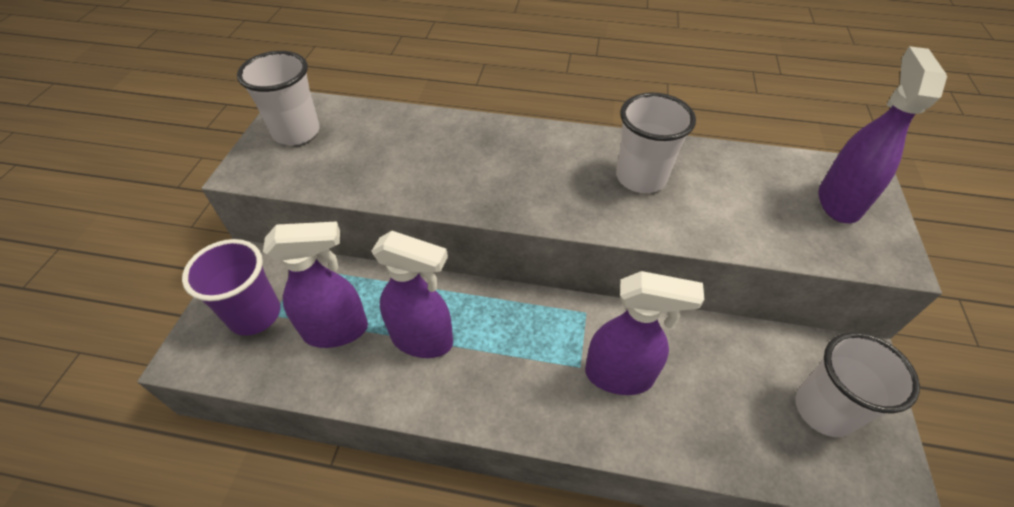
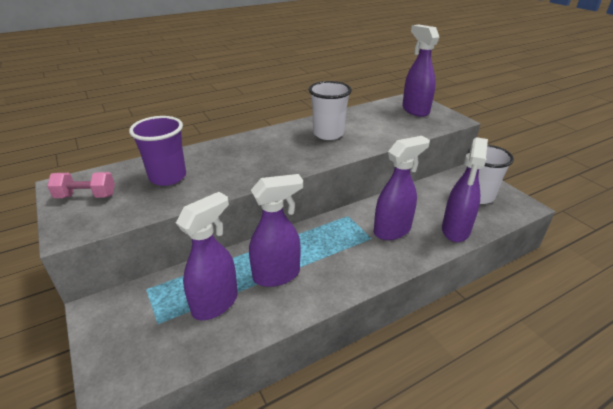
camera: 40 degrees left, 15 degrees down
(255, 315) = (141, 332): purple cup -> purple cup (168, 177)
(296, 132) = (86, 196): white cup -> pink dumbbell
(712, 441) = (455, 230): none -> purple spray bottle

